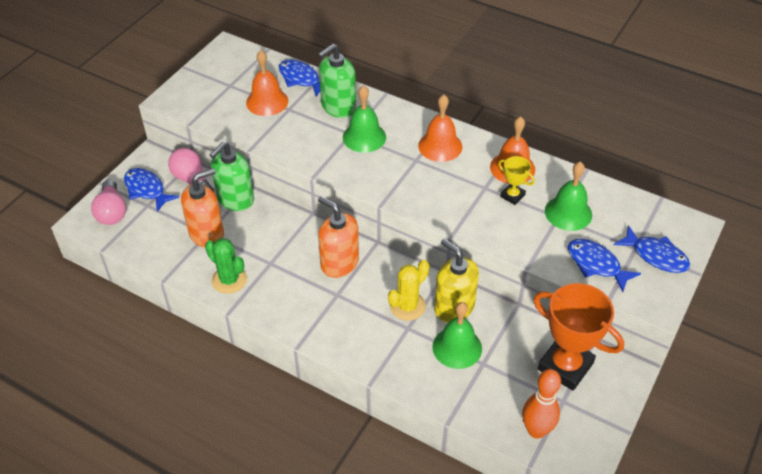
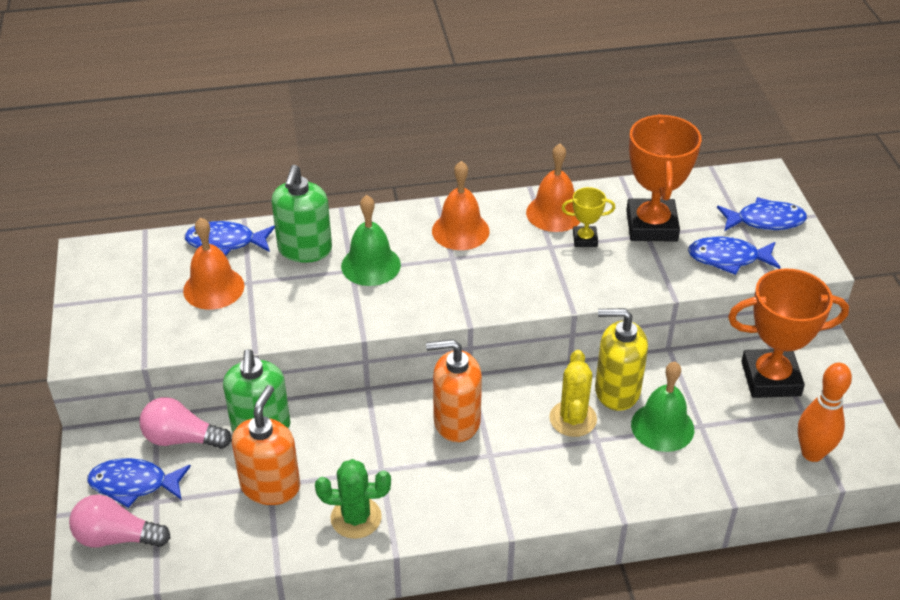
camera: 40 degrees left, 5 degrees down
(112, 211) = (117, 537): pink light bulb -> pink light bulb turned 150 degrees clockwise
(568, 213) = (651, 226): green bell -> orange trophy

